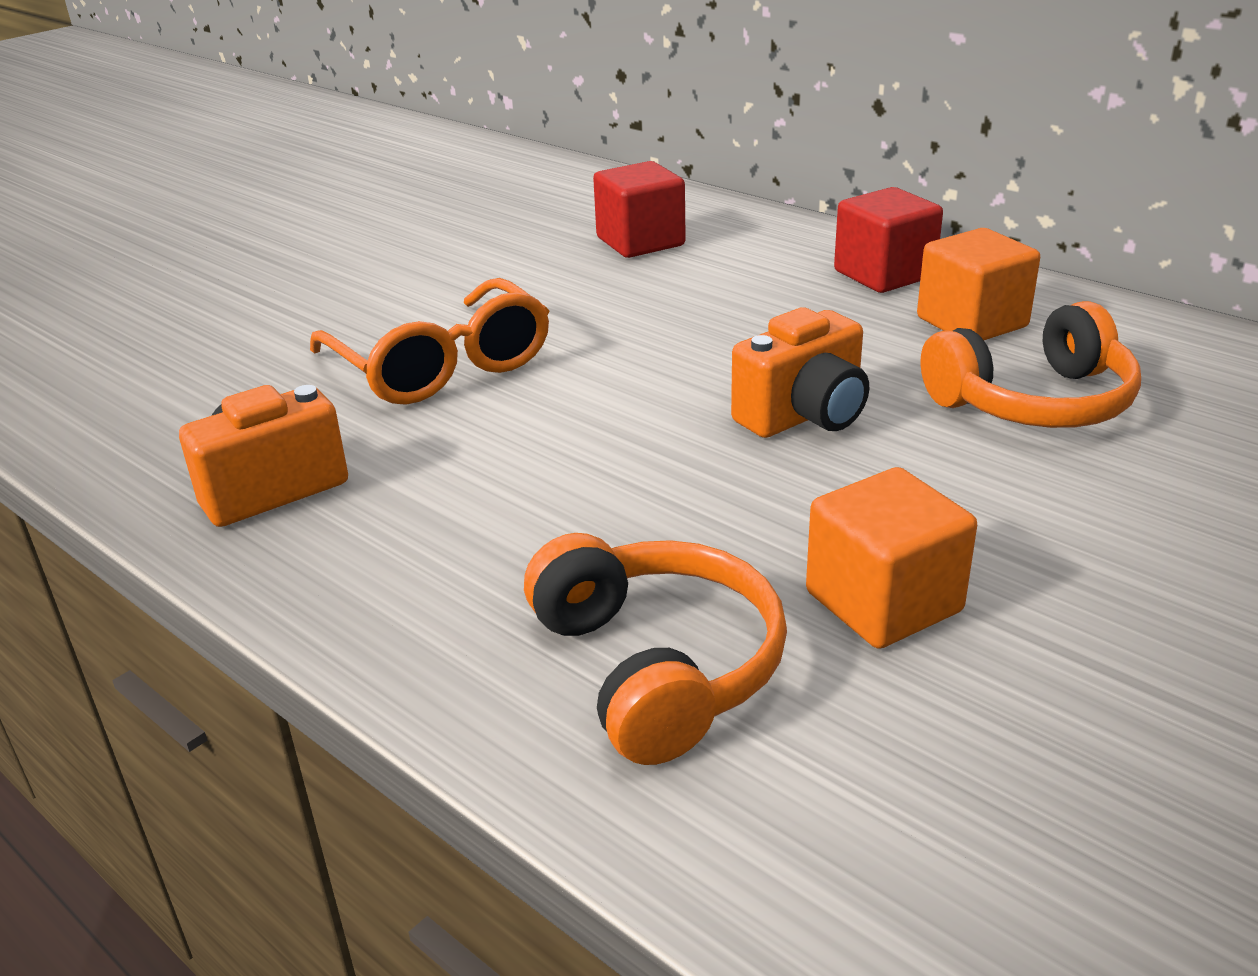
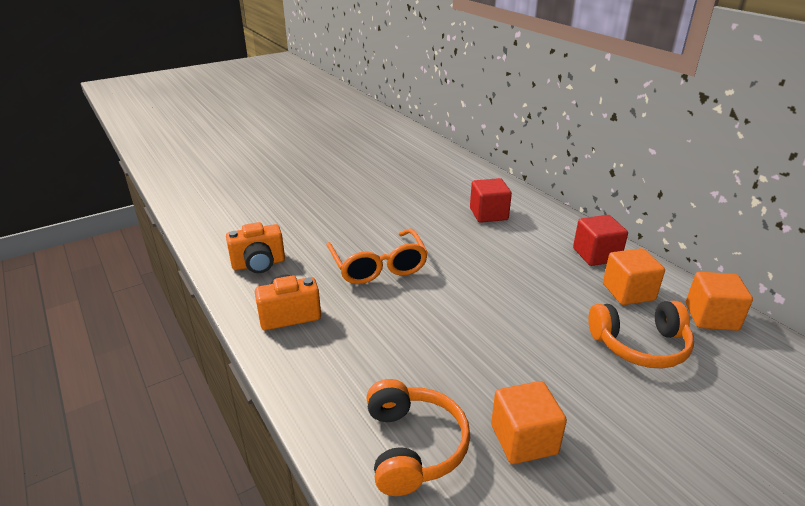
camera: 15 degrees right, 0 degrees up
(804, 416) = (527, 329): orange camera -> orange camera (259, 264)
(1139, 334) = (711, 317): none -> orange cube

